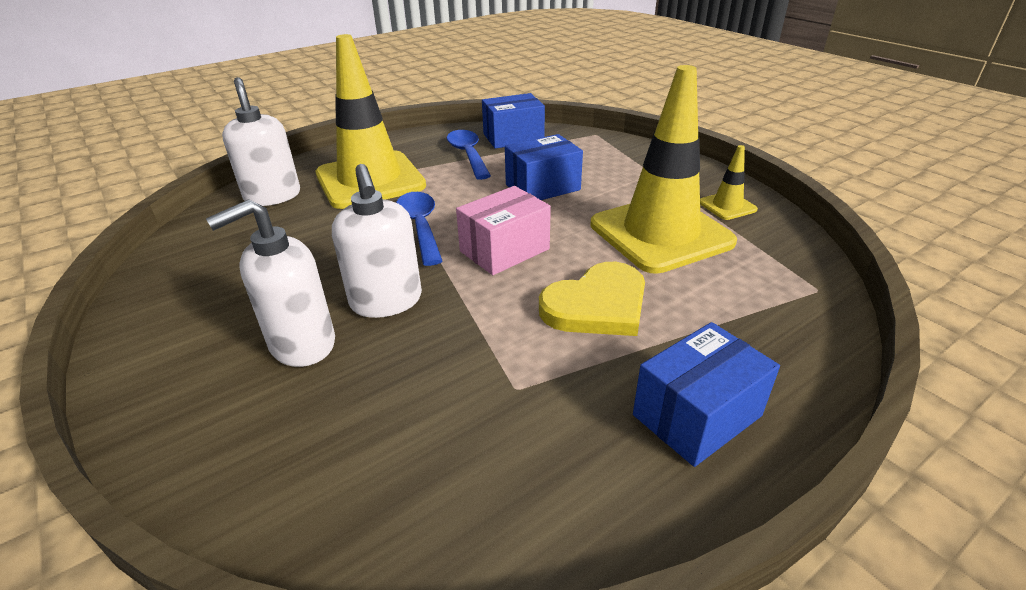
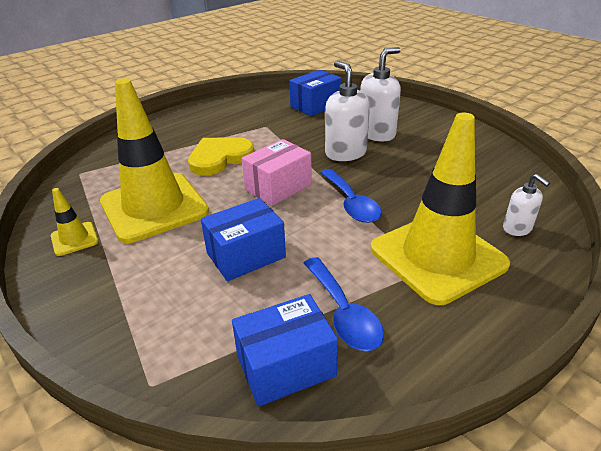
camera: 175 degrees right, 0 degrees up
(273, 196) = (517, 228): white soap dispenser -> white soap dispenser, size x0.57
(696, 415) = (190, 123): blue box -> blue box (315, 106)

